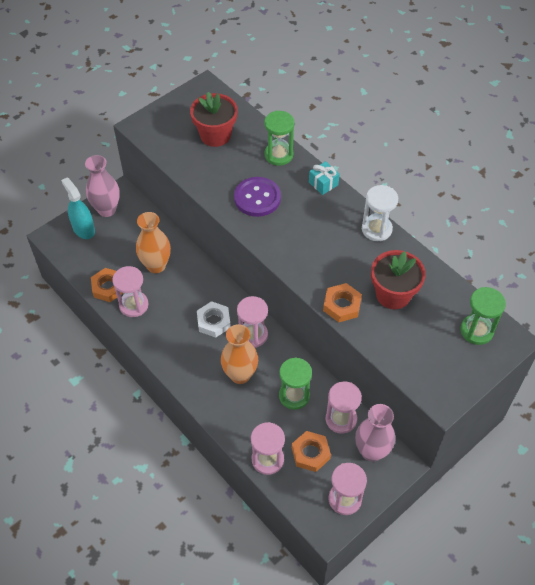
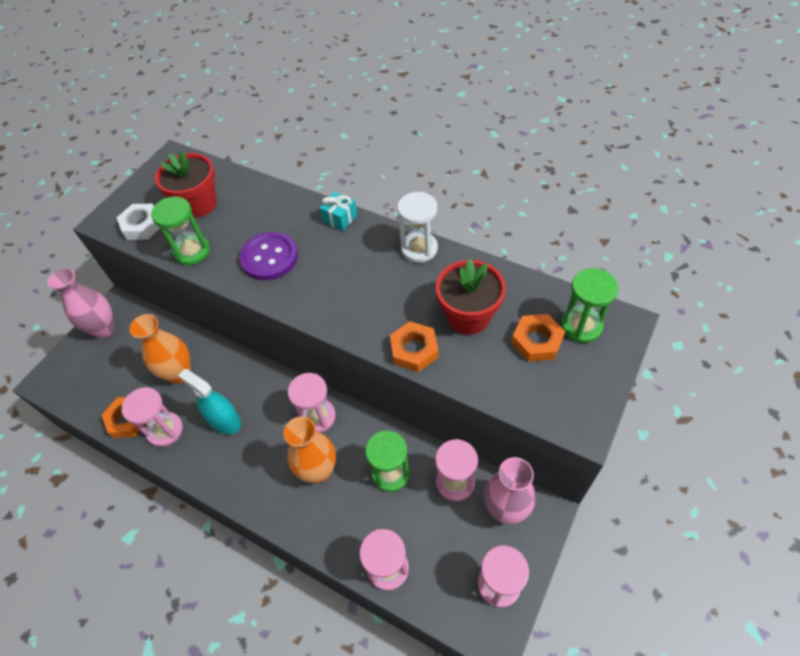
camera: 15 degrees left, 0 degrees up
(83, 229) = (81, 360): turquoise spray bottle -> turquoise spray bottle (224, 421)
(213, 322) = (267, 417): white nut -> white nut (142, 225)
(278, 155) = (278, 203): green hourglass -> green hourglass (192, 252)
(310, 453) = (436, 539): orange nut -> orange nut (536, 341)

